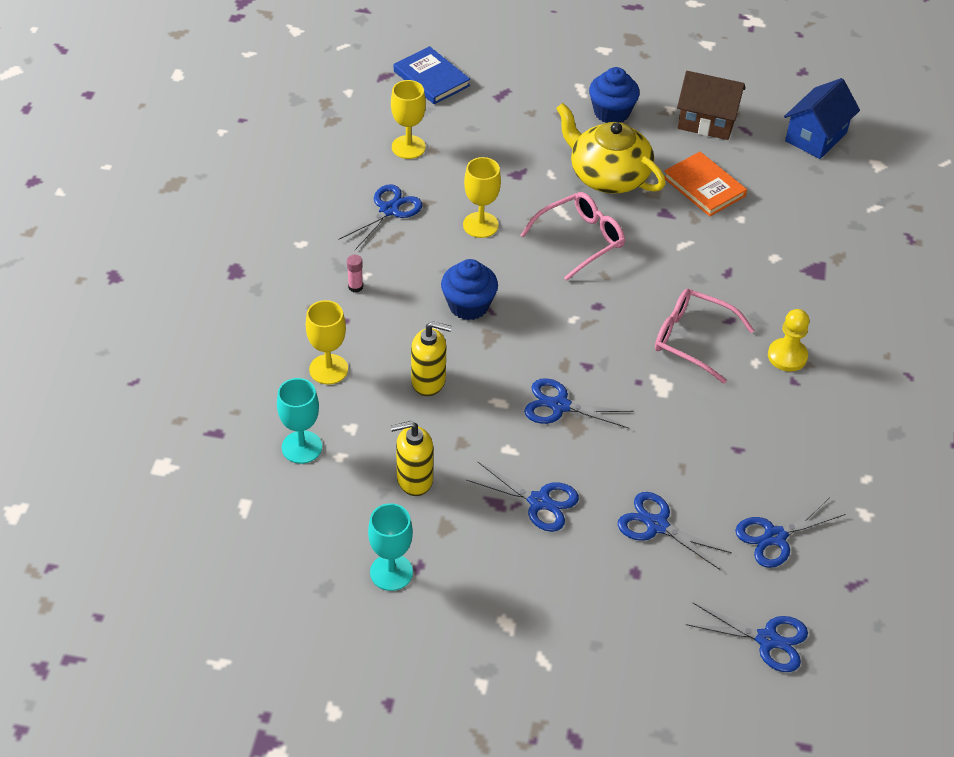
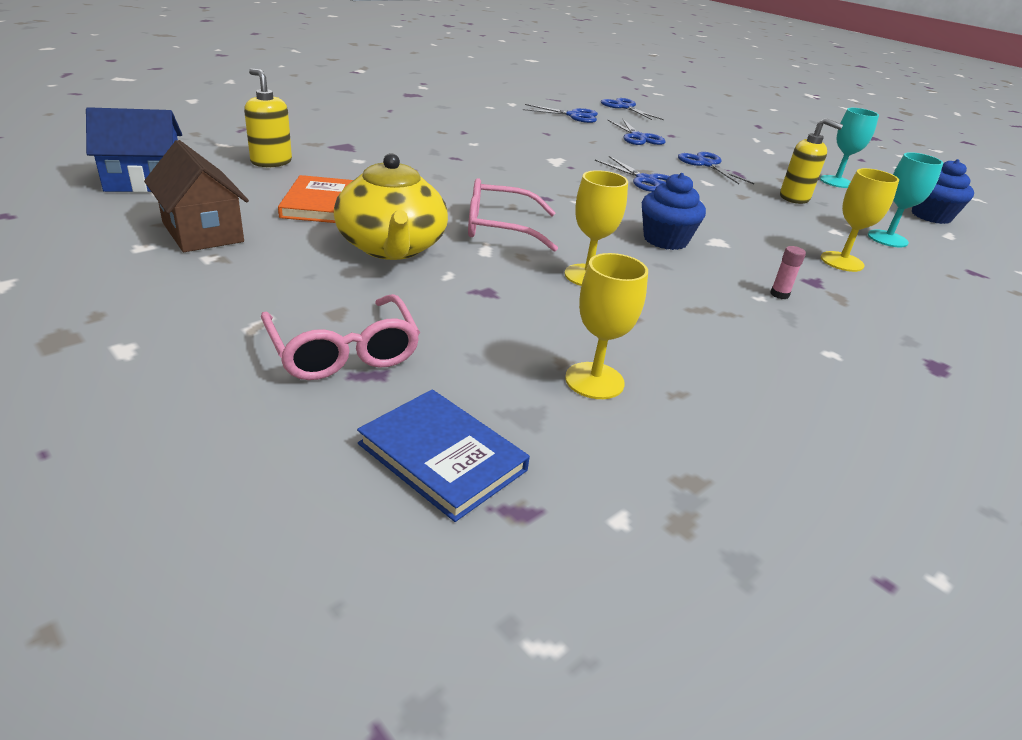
camera: 145 degrees left, 15 degrees down
(389, 210) = (687, 332): blue scissors -> none
(429, 381) = (745, 223): yellow soap dispenser -> yellow soap dispenser (271, 162)
(431, 78) = (442, 457): blue book -> blue book turned 45 degrees counterclockwise
(611, 112) = (276, 286): blue cupcake -> blue cupcake (931, 216)
(693, 339) = (499, 162): pink glasses -> pink glasses (343, 351)
(787, 356) = (448, 137): yellow pawn -> none

